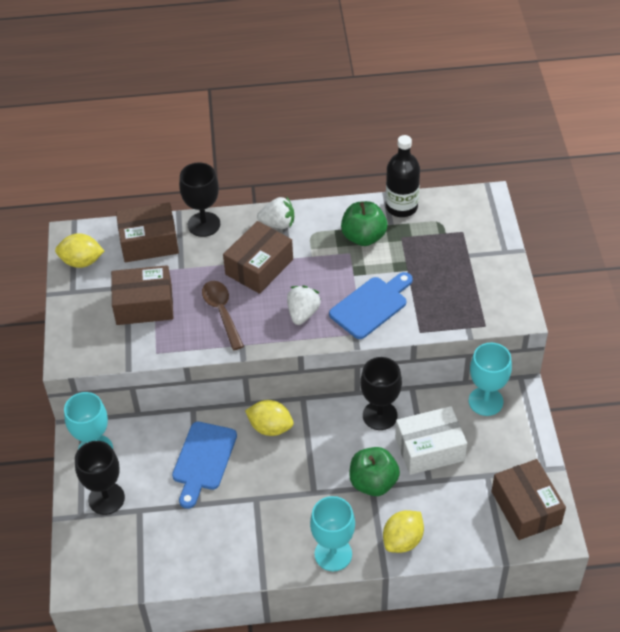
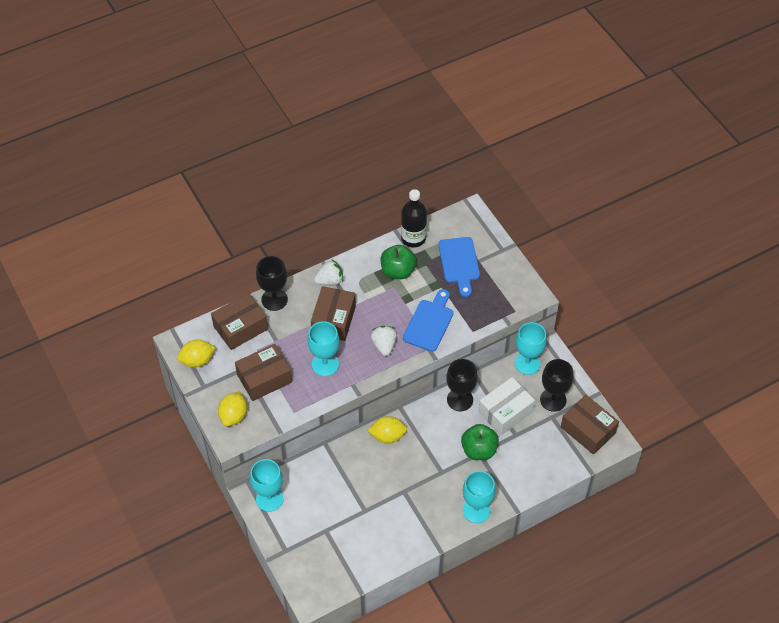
camera: 25 degrees left, 5 degrees up
(106, 498) = (297, 531): black goblet -> black goblet (553, 400)
(203, 460) = (352, 477): blue cutting board -> blue cutting board (459, 263)
(222, 312) = (325, 364): brown spoon -> turquoise goblet
(403, 540) = (518, 483): yellow lemon -> yellow lemon (233, 415)

